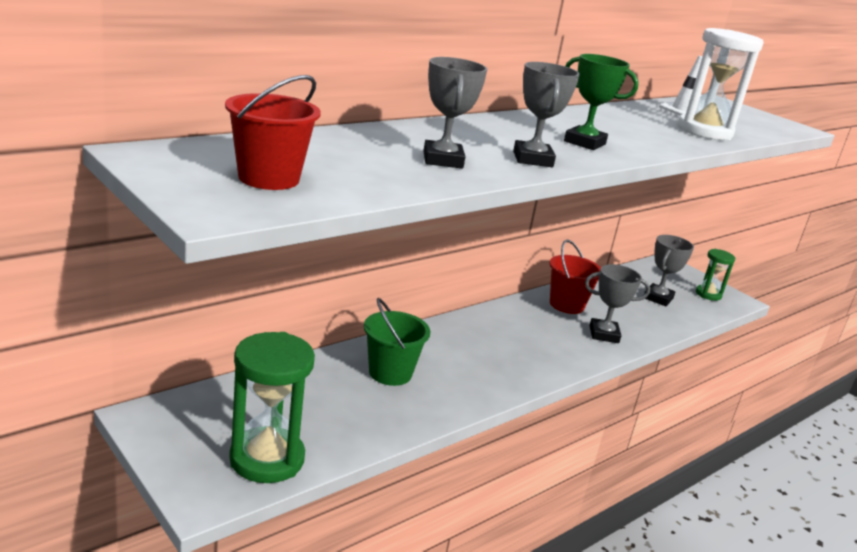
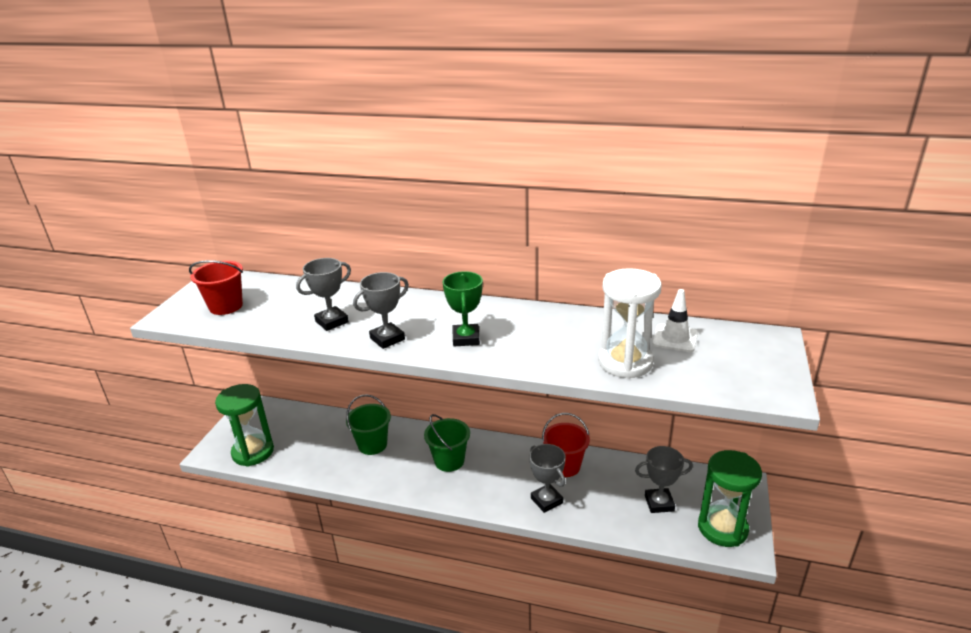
camera: 60 degrees right, 5 degrees up
(484, 347) = (449, 461): none -> green bucket
(708, 294) = (722, 528): green hourglass -> green hourglass, size x1.76

